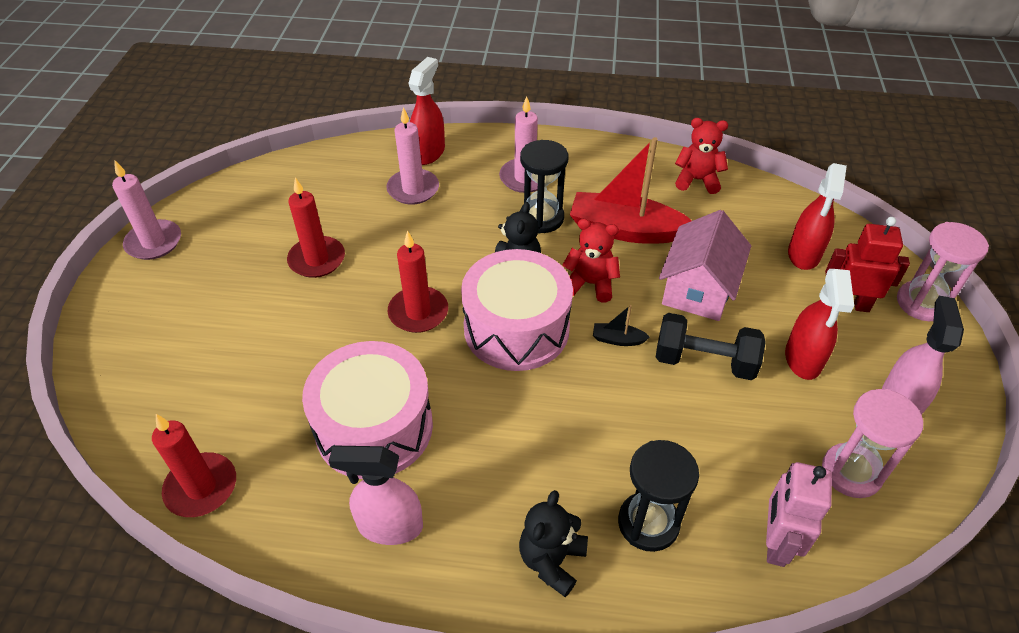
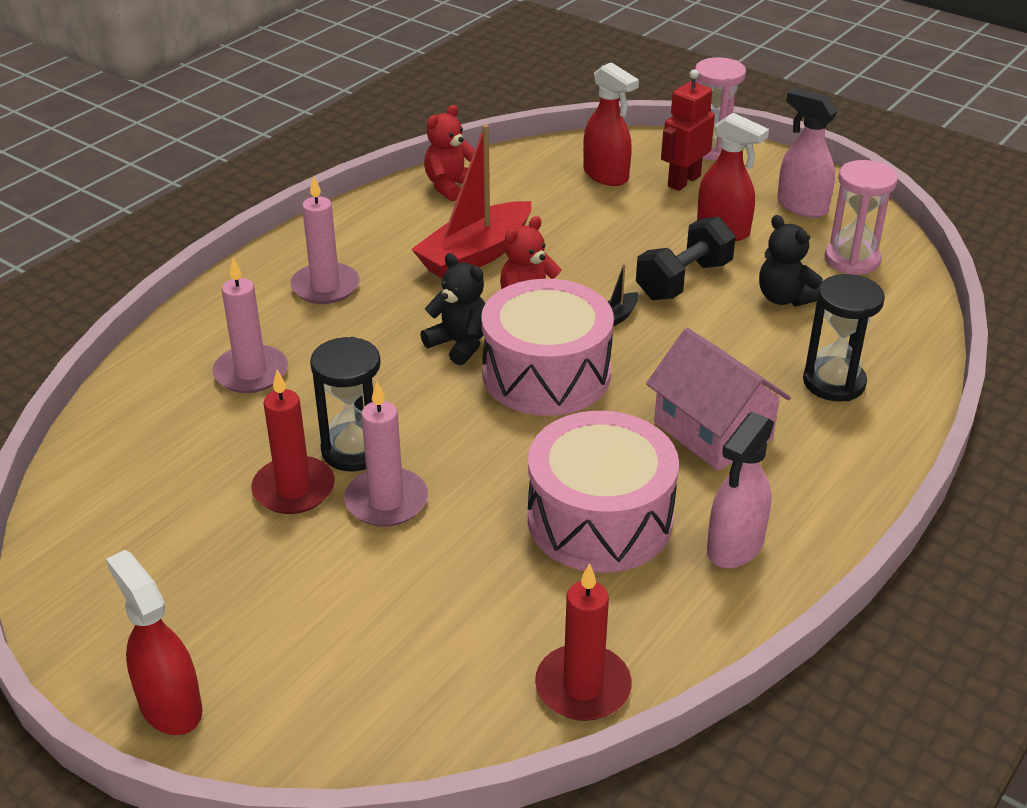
camera: 60 degrees left, 10 degrees down
(154, 242) = (93, 640): pink candle -> pink candle (386, 501)
(418, 312) = (461, 434): red candle -> none
(429, 152) = (197, 339): red spray bottle -> red spray bottle (170, 706)
(541, 218) = (402, 299): black hourglass -> black hourglass (354, 450)
(551, 560) = (838, 453): black teddy bear -> black teddy bear (784, 298)
(698, 289) = (595, 247): pink house -> pink house (713, 431)
(775, 543) = (893, 325): pink robot -> none

